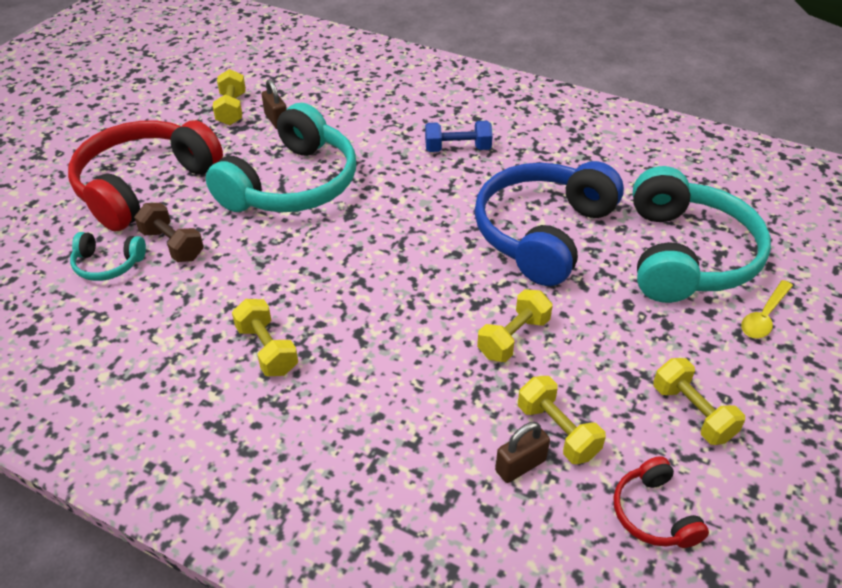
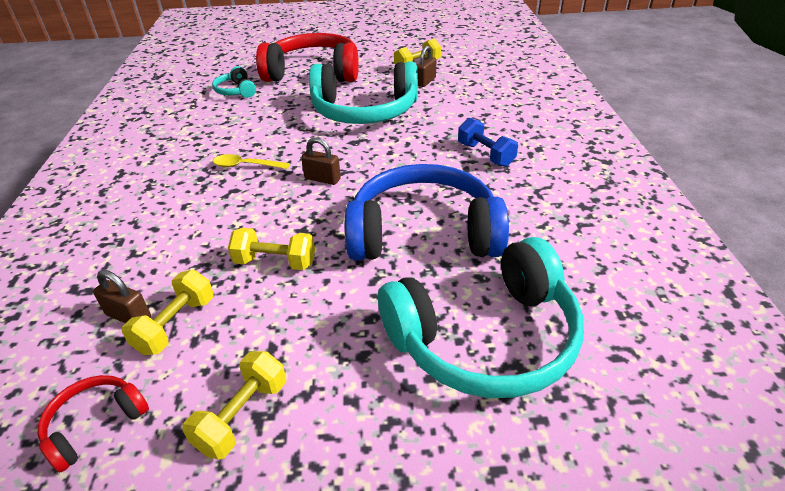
camera: 60 degrees right, 5 degrees down
(172, 245) = (268, 100): brown dumbbell -> none
(267, 349) = (195, 164): yellow dumbbell -> none
(400, 261) = (322, 179): none -> brown padlock
(764, 316) = (439, 439): yellow spoon -> yellow spoon (246, 166)

